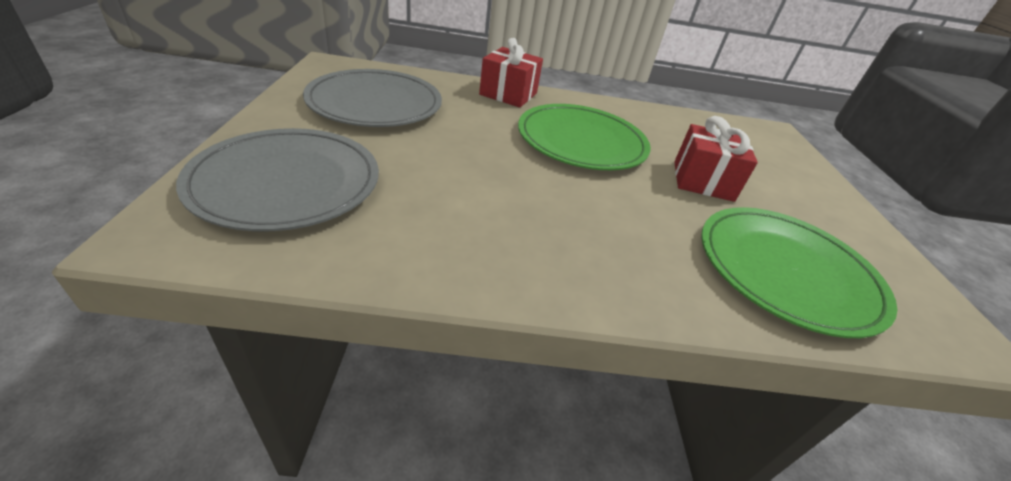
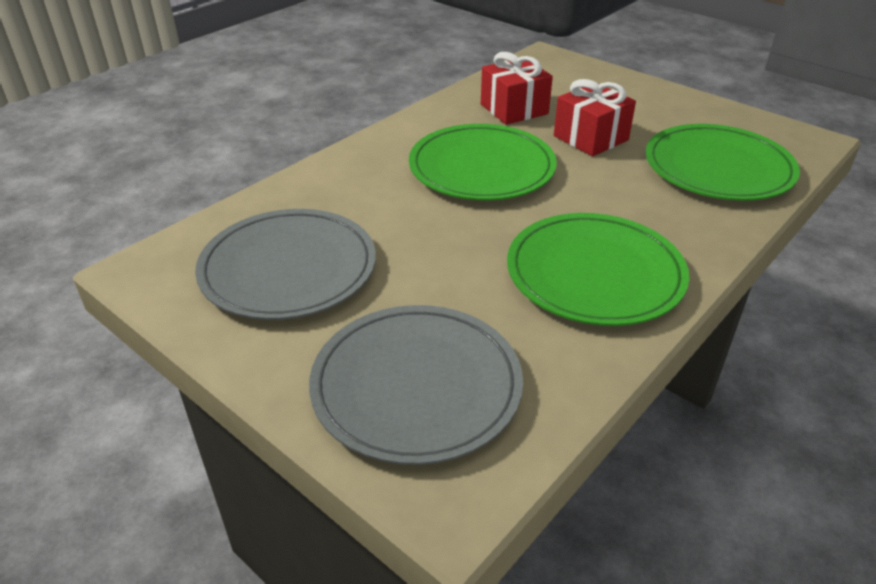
camera: 45 degrees left, 0 degrees up
(508, 94) = (349, 167): red gift -> red gift (514, 109)
(513, 233) = (595, 273): none -> green plate

